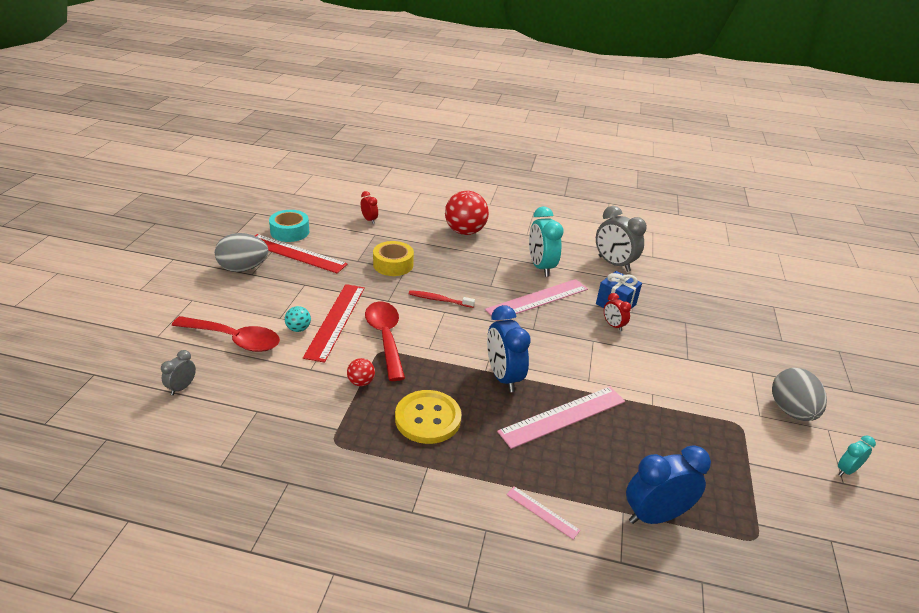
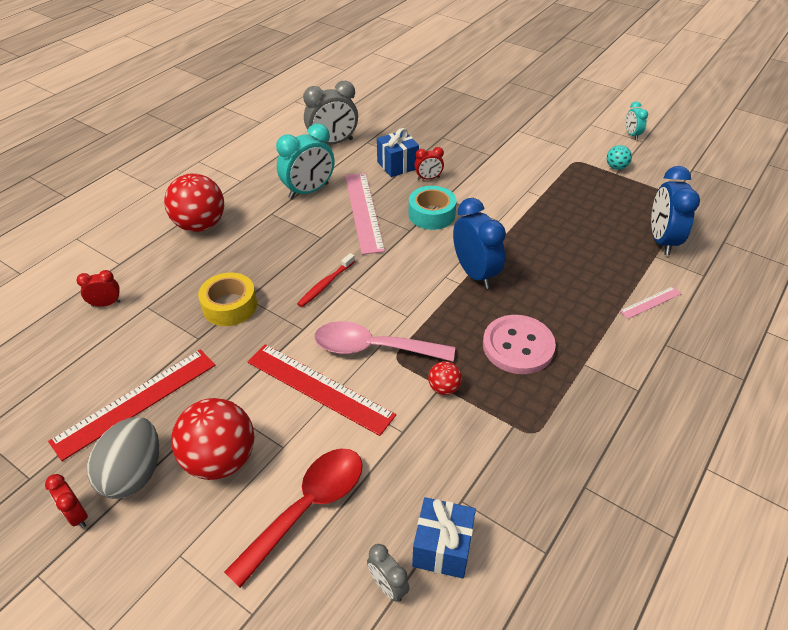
camera: 65 degrees left, 10 degrees up
(211, 259) = (77, 515): none -> red clock
(215, 408) = (442, 548): none -> blue gift
(262, 296) = (220, 459): none -> red ball
(290, 232) = (70, 399): turquoise tape -> turquoise tape (431, 214)
(298, 329) = (317, 430): turquoise ball -> turquoise ball (616, 167)
(385, 337) = (373, 348): red spoon -> pink spoon
(428, 418) = (518, 346): yellow button -> pink button
(503, 377) = (475, 273): blue clock -> blue clock turned 120 degrees counterclockwise
(540, 267) = (308, 191): turquoise clock -> turquoise clock turned 45 degrees counterclockwise
(563, 416) = (540, 252): pink ruler -> none
(791, 411) = (568, 131): grey egg -> none

